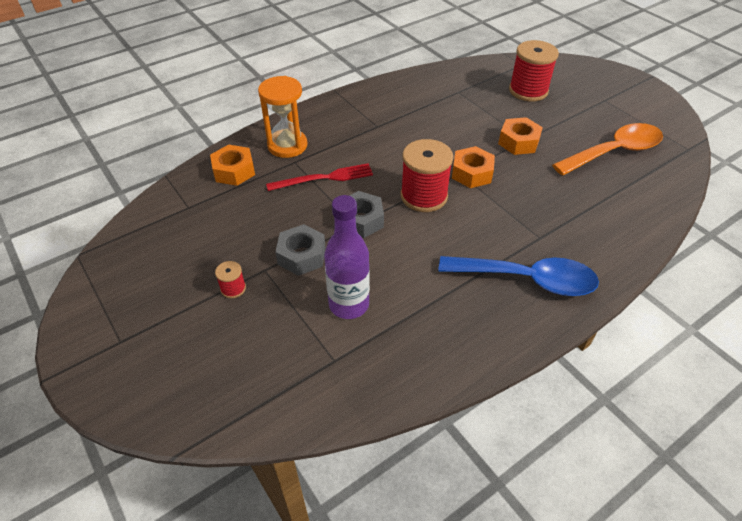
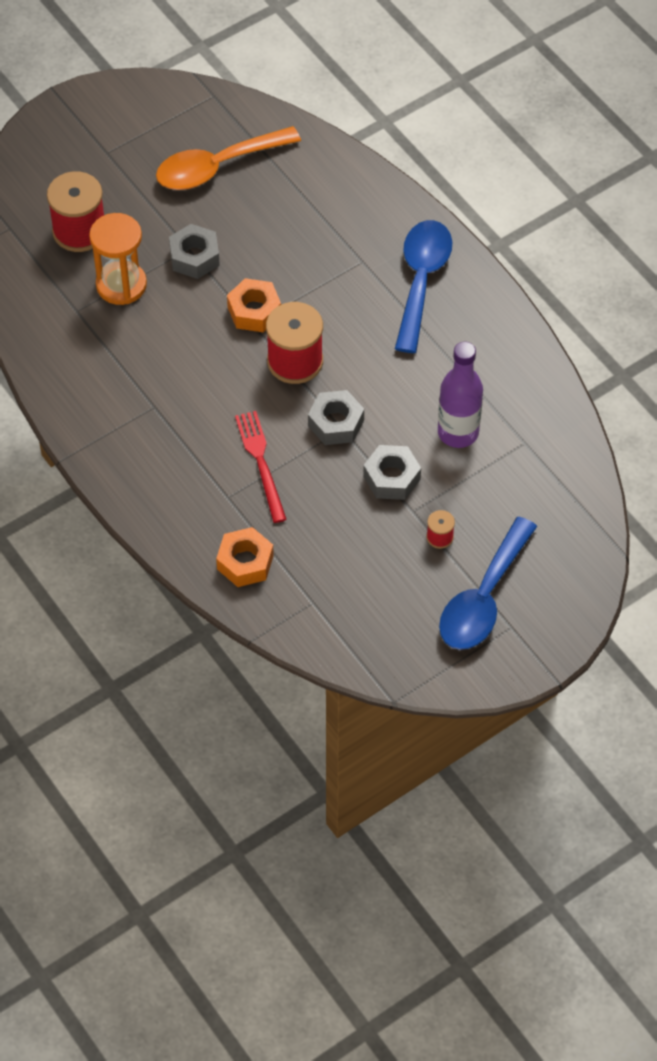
camera: 90 degrees left, 10 degrees up
(159, 320) = (483, 598): none -> blue spoon
(287, 145) = (193, 507): orange hourglass -> orange hourglass (121, 285)
(518, 142) = (194, 257): orange nut -> grey nut
(614, 152) = (217, 166): orange spoon -> orange spoon turned 90 degrees counterclockwise

